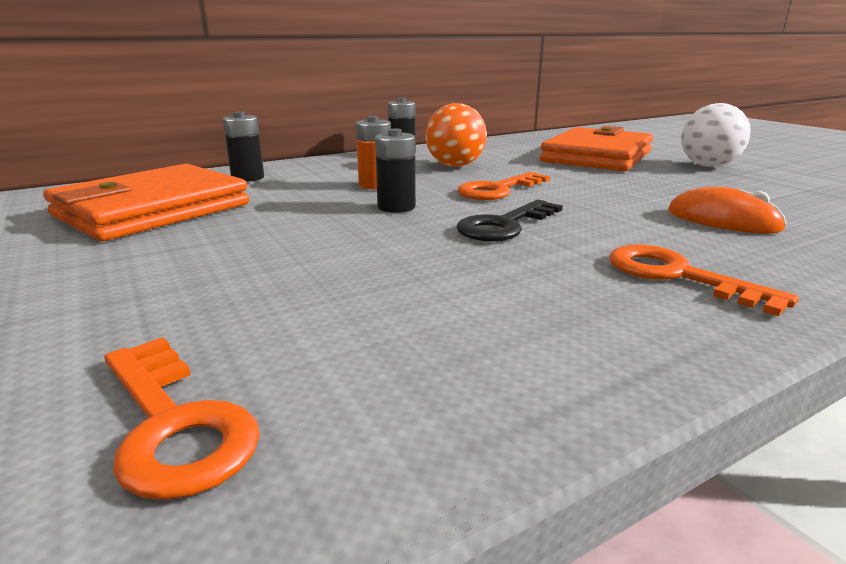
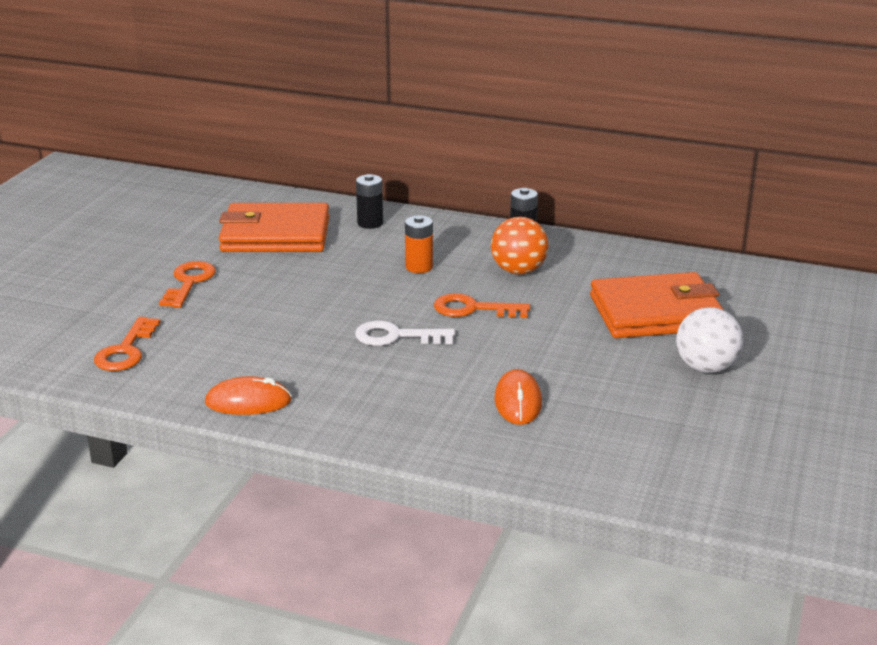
camera: 50 degrees right, 5 degrees up
(396, 207) = (383, 293): black battery -> none
(504, 225) = (396, 336): black key -> white key
(573, 360) = (248, 402): none -> orange mouse
(678, 276) = (379, 406): orange key -> orange key (189, 282)

